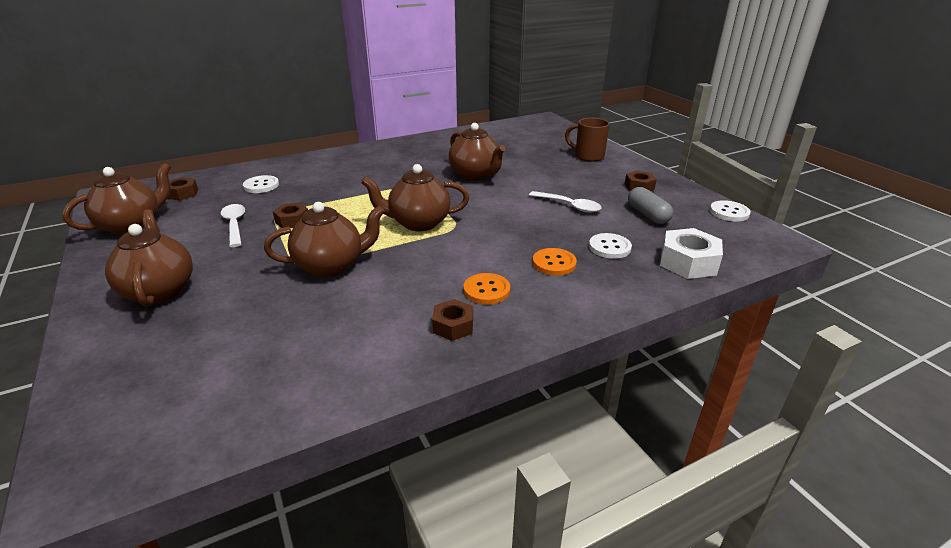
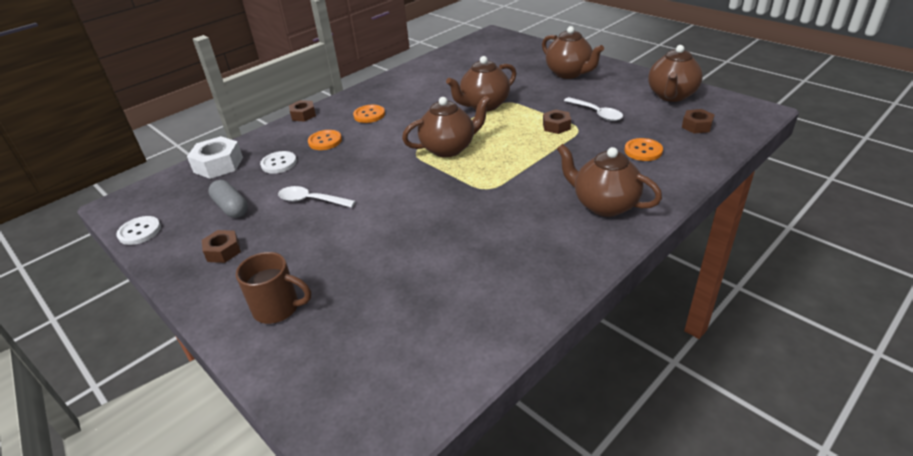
camera: 165 degrees right, 5 degrees up
(261, 185) = (643, 151): white button -> orange button
(453, 326) = (382, 95): brown nut -> brown nut (303, 115)
(475, 175) = (428, 223): brown teapot -> brown teapot (604, 205)

